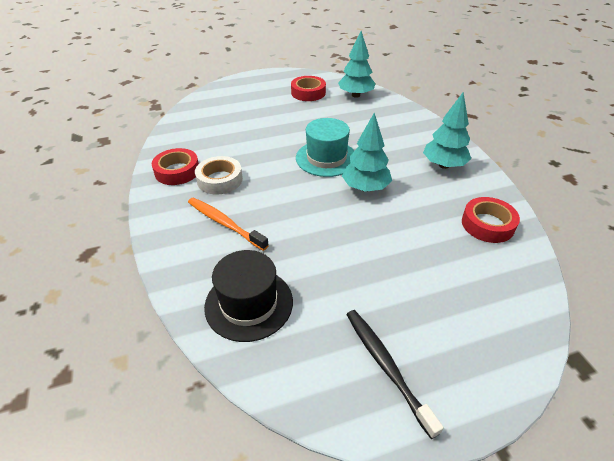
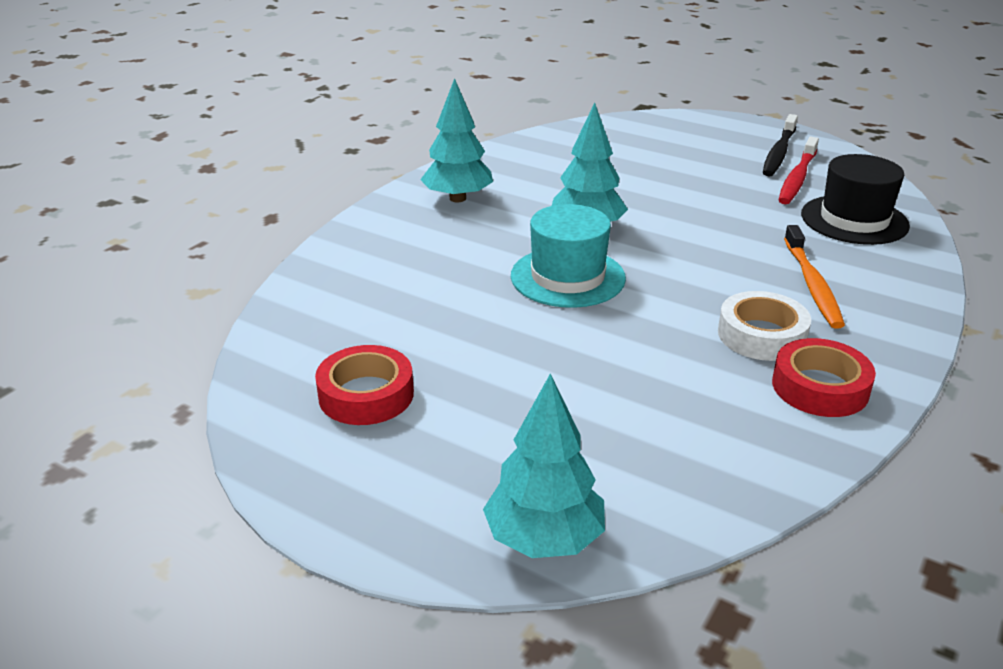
camera: 130 degrees left, 10 degrees down
(331, 332) = (797, 178): none -> red toothbrush
(355, 95) = (314, 333): turquoise tree -> turquoise tree (544, 539)
(487, 224) = (540, 155): red tape -> none

